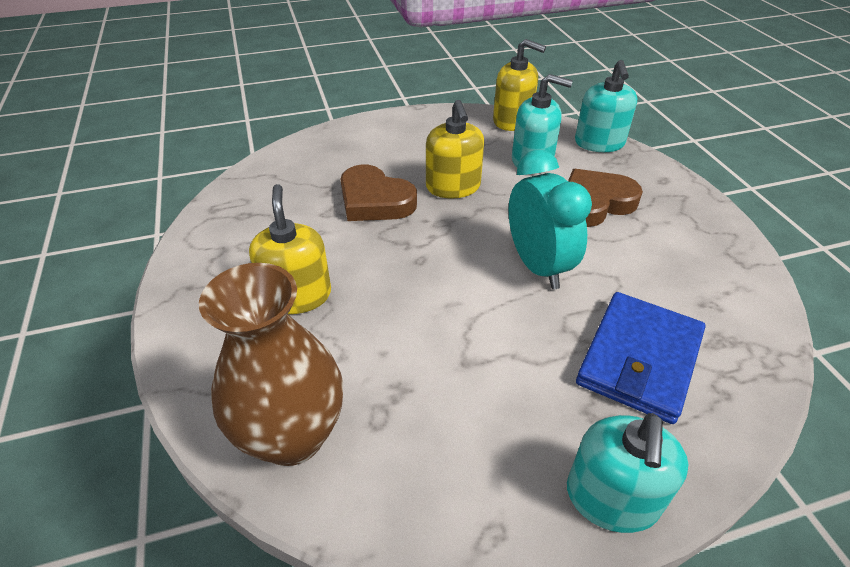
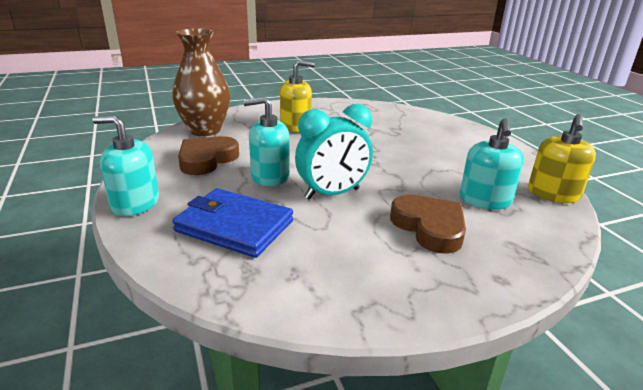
camera: 85 degrees right, 15 degrees down
(375, 200) = (390, 141): brown heart -> brown heart (206, 159)
(453, 187) = (420, 165): yellow soap dispenser -> none
(599, 143) = (551, 242): turquoise soap dispenser -> turquoise soap dispenser (270, 176)

